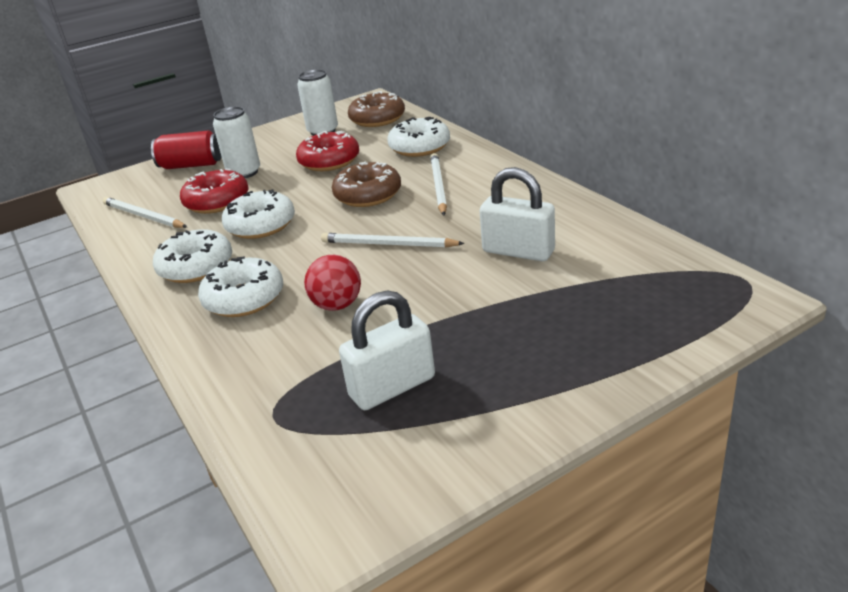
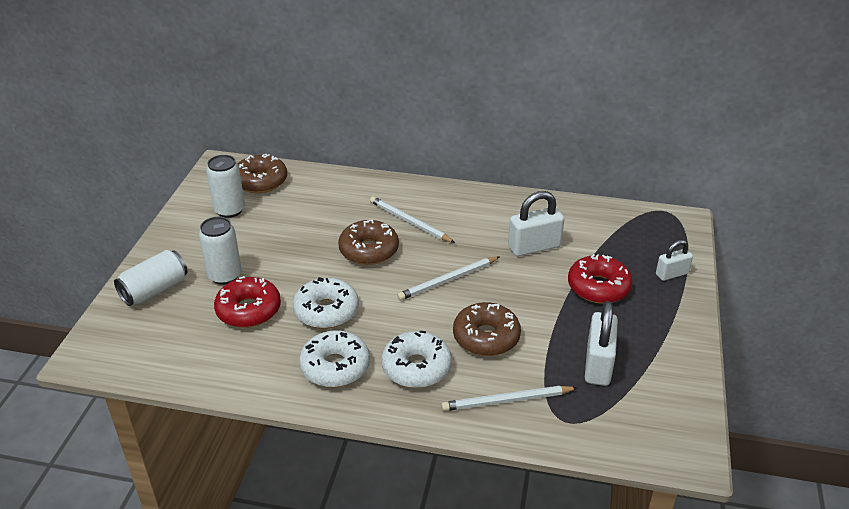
camera: 50 degrees left, 5 degrees up
(144, 216) = (201, 354): white pencil -> white pencil (507, 401)
(191, 165) = (155, 290): red can -> white can
(329, 161) = (286, 235): red donut -> red donut (598, 287)
(337, 305) = (486, 337): red ball -> brown donut
(419, 147) = (341, 195): white donut -> none
(637, 346) = (671, 274): none -> white padlock

